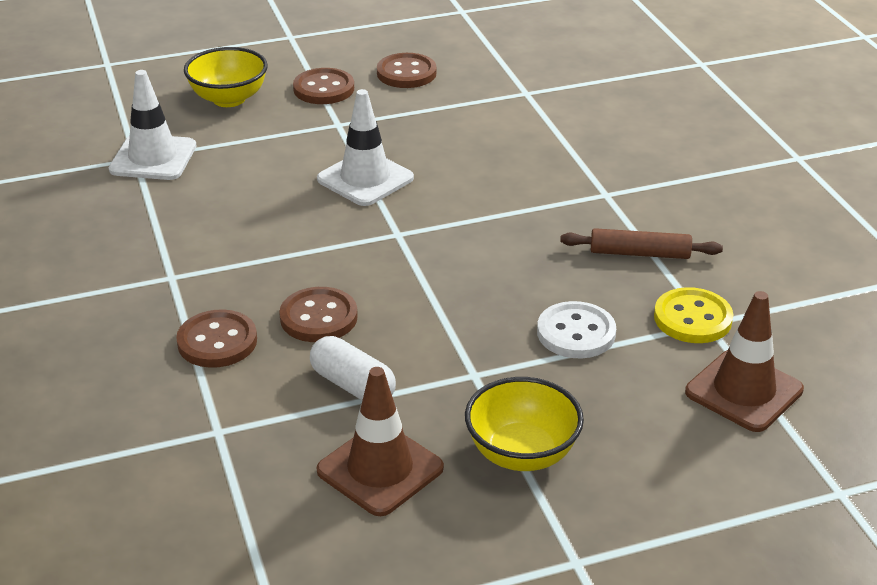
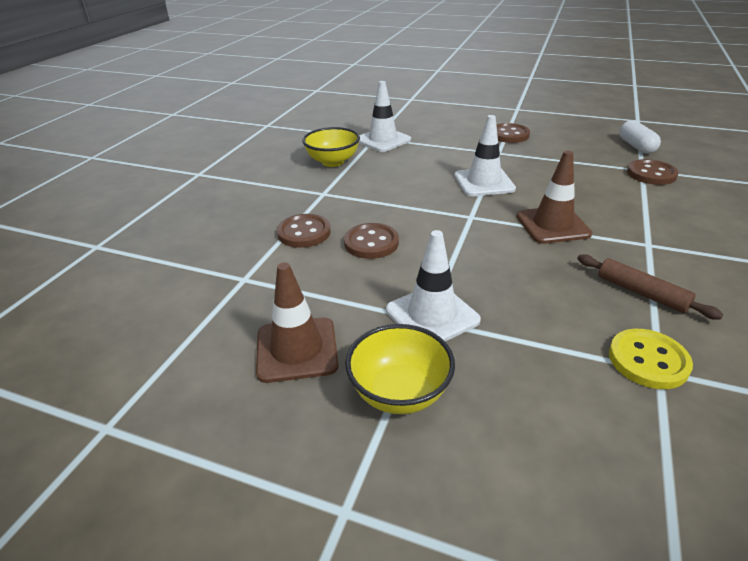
camera: 40 degrees right, 0 degrees up
(229, 99) = (451, 126): yellow bowl -> yellow bowl (333, 162)
(352, 385) = (344, 289): white capsule -> white capsule (636, 146)
(406, 73) = (568, 140): brown button -> brown button (651, 174)
(475, 368) = (432, 315): none -> white traffic cone
(576, 333) = (532, 326): white button -> none
(744, 391) = (648, 448): brown traffic cone -> brown traffic cone (552, 225)

